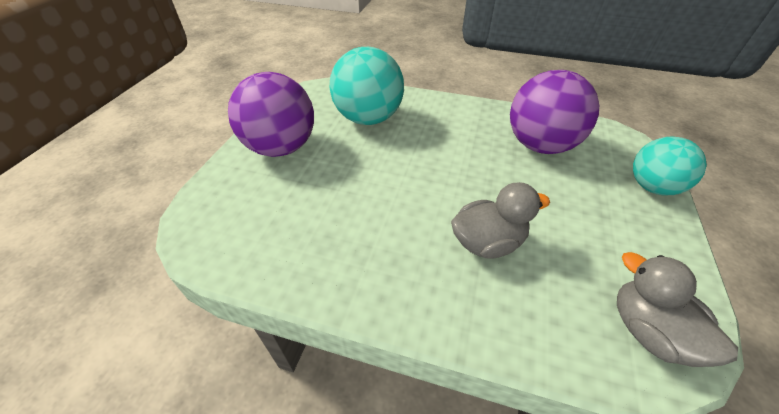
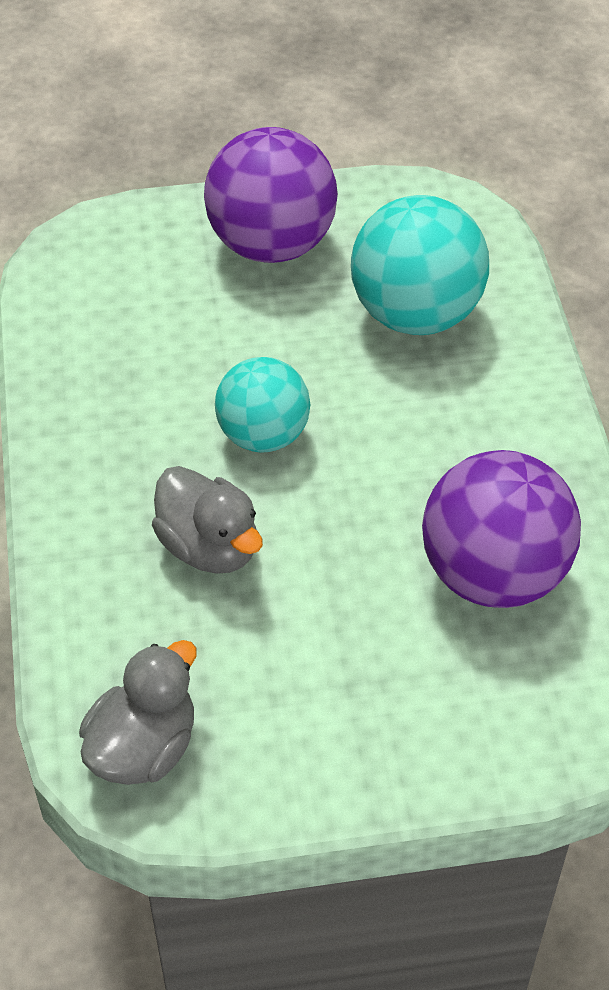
camera: 65 degrees right, 5 degrees up
(652, 187) = (468, 755): turquoise ball -> turquoise ball (263, 435)

